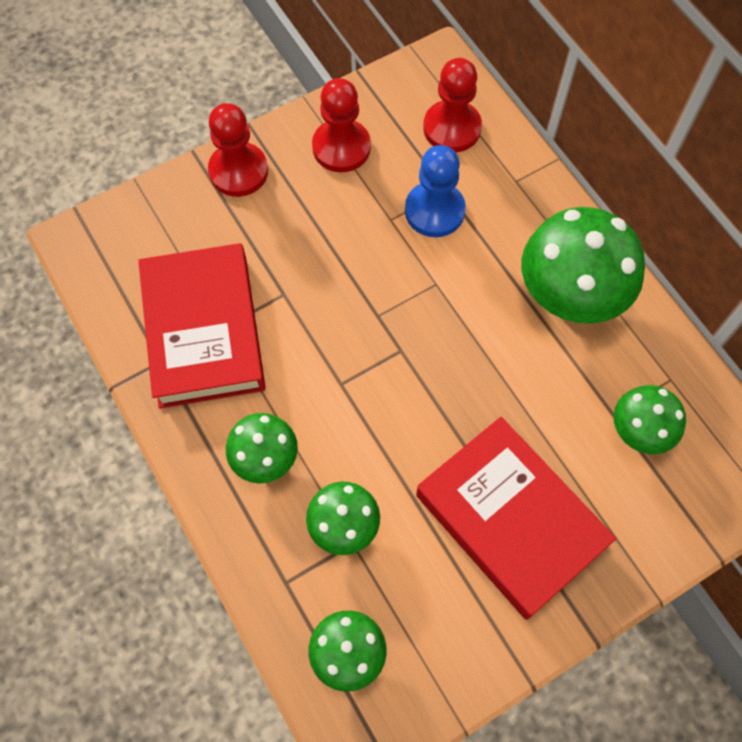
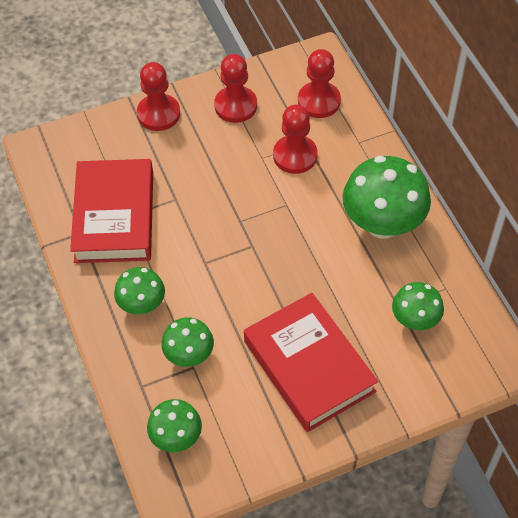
camera: 10 degrees right, 10 degrees down
(434, 211) = (295, 156): blue pawn -> red pawn

